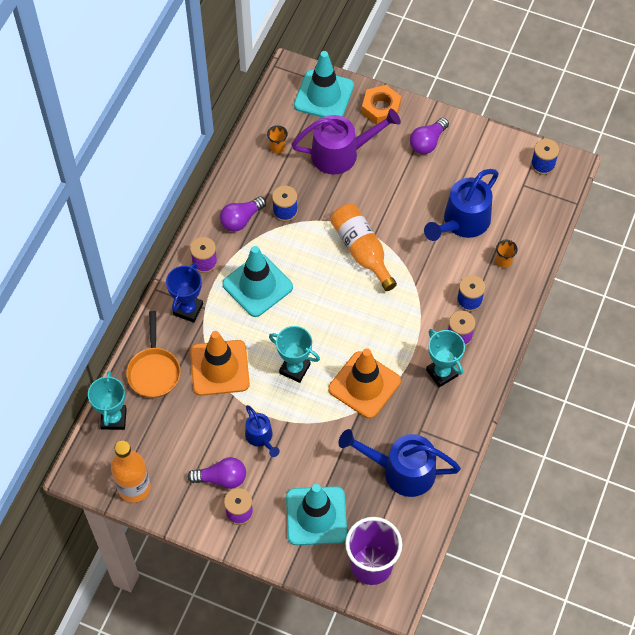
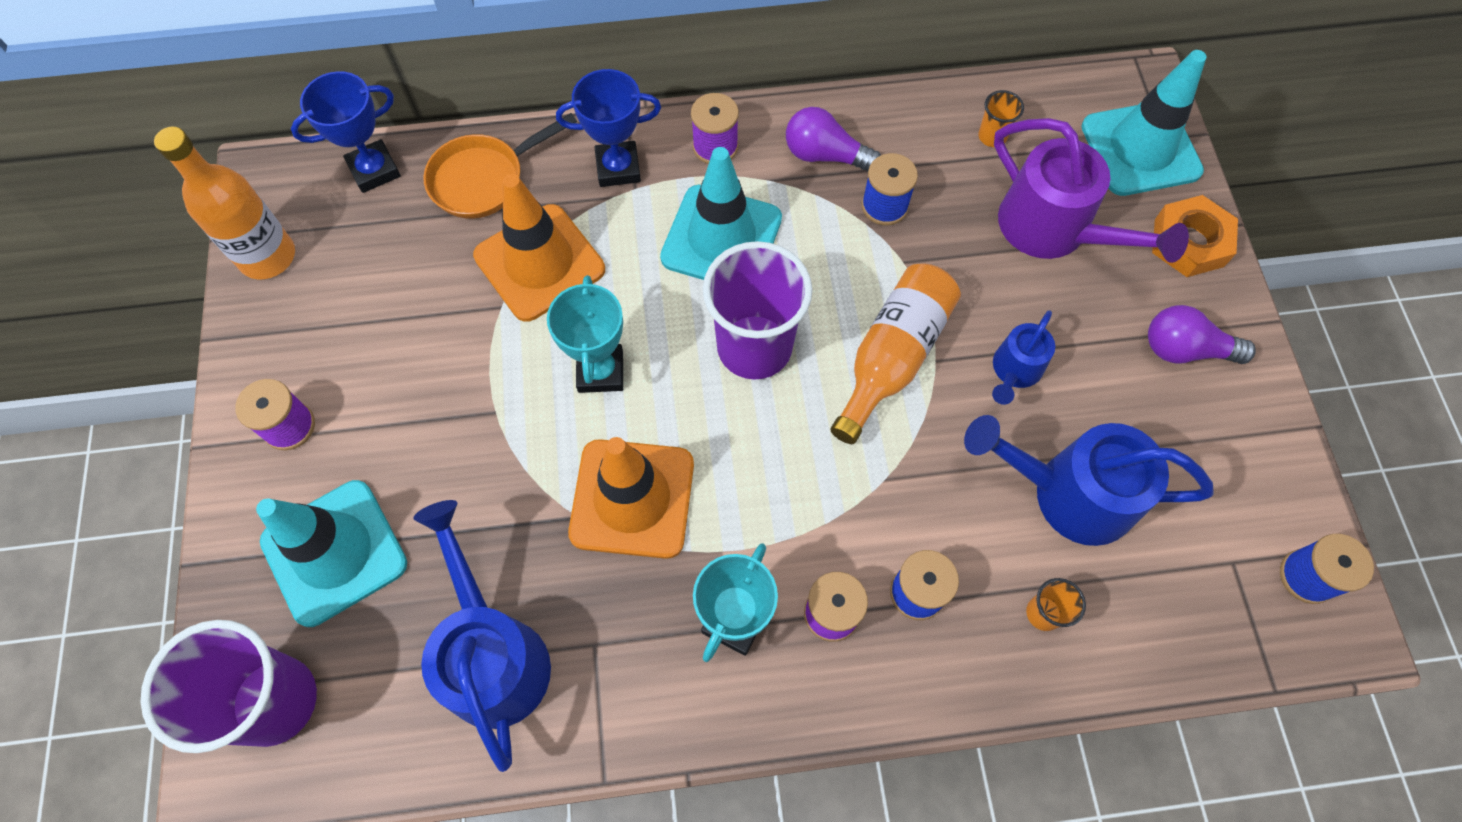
camera: 60 degrees right, 5 degrees up
(114, 418) = (374, 170): turquoise trophy -> blue trophy
(221, 478) = (340, 368): purple light bulb -> none
(261, 438) = (443, 387): blue watering can -> blue watering can (1014, 371)
(322, 301) = (754, 347): none -> purple cup

